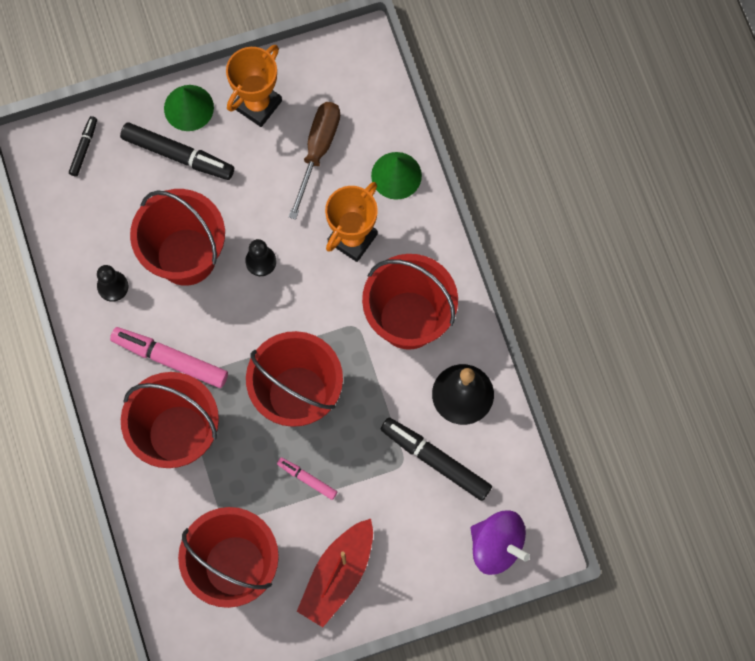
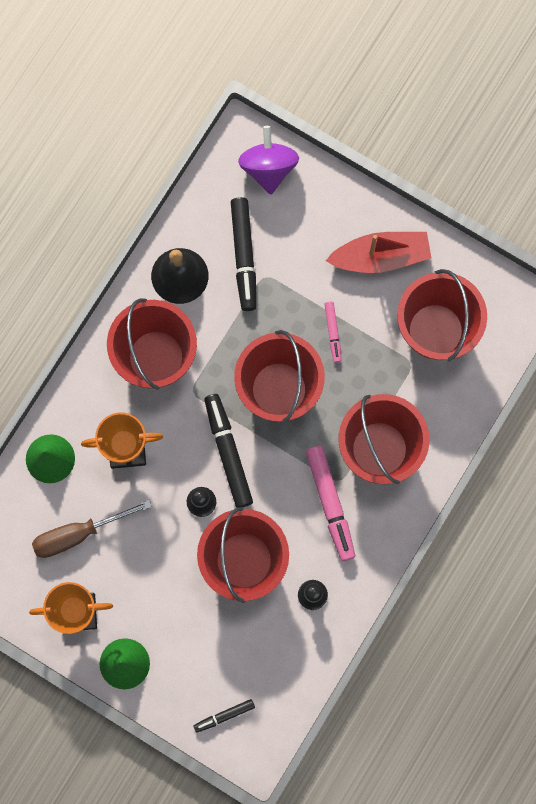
camera: 130 degrees left, 5 degrees up
(178, 155) = (169, 637): black marker -> black marker (228, 452)

